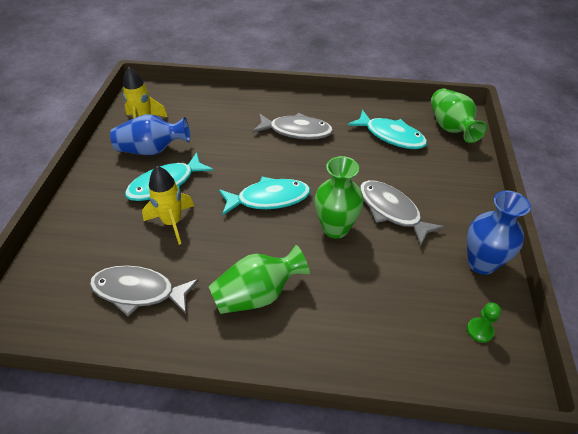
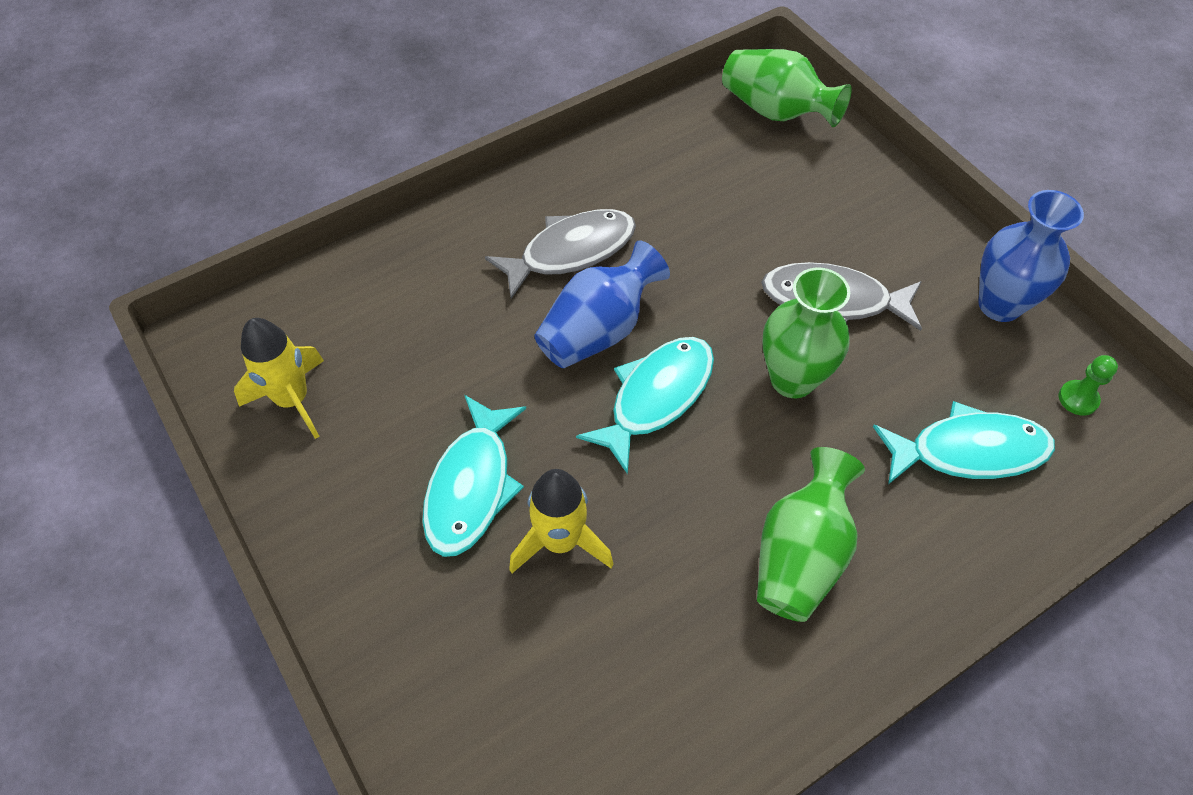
camera: 40 degrees left, 10 degrees up
(139, 291) = (640, 685): grey fish -> none
(152, 150) = (374, 441): blue vase -> blue vase (598, 330)
(391, 136) = (713, 174): turquoise fish -> turquoise fish (969, 451)

